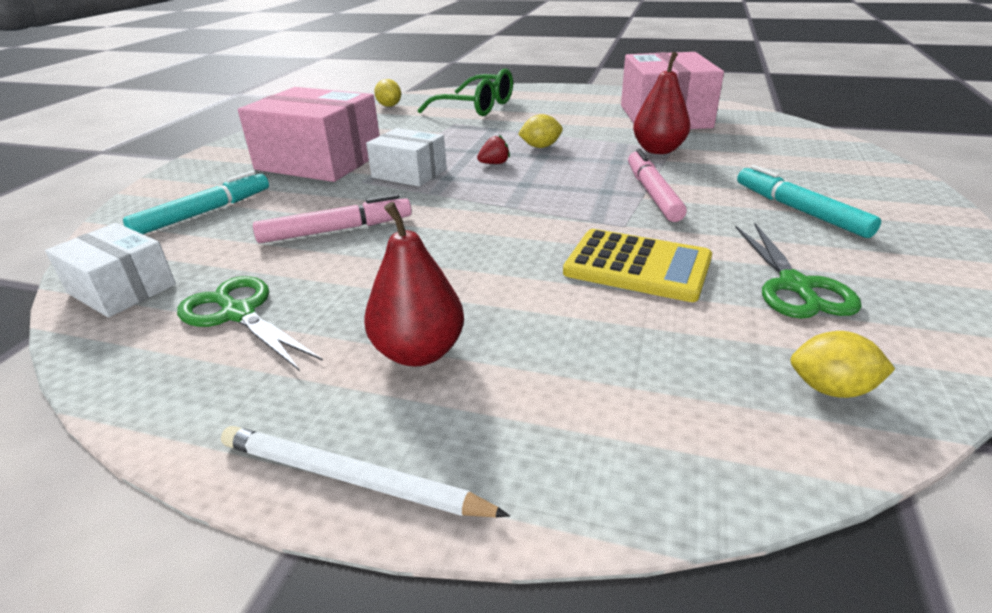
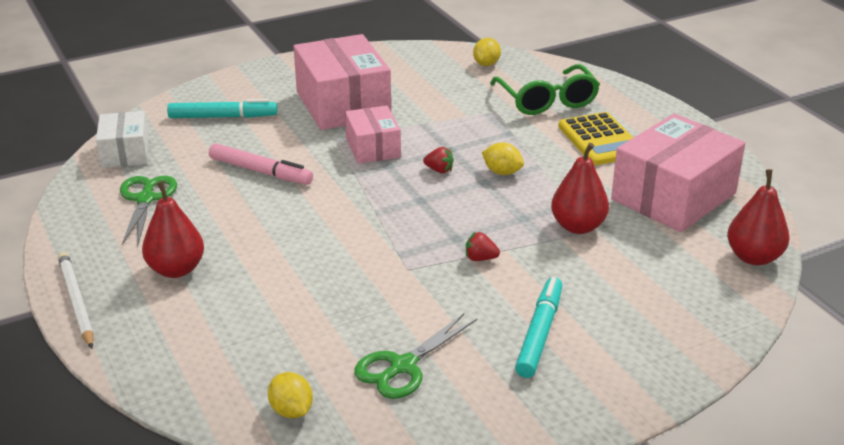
camera: 45 degrees right, 0 degrees up
(409, 173) = (373, 148): white box -> pink box
(637, 266) = (353, 297): yellow calculator -> yellow calculator (600, 140)
(652, 193) = (480, 258): pink marker -> red strawberry
(772, 122) = (753, 257): none -> red pear

